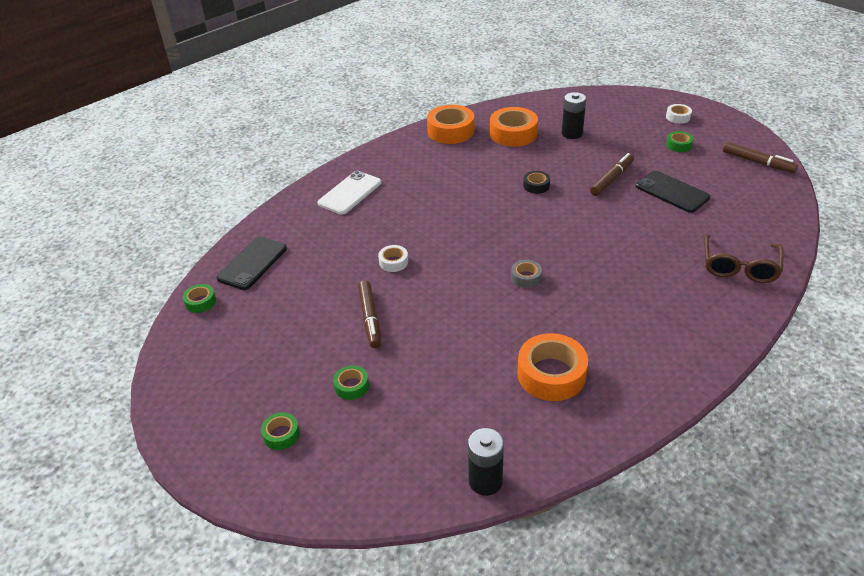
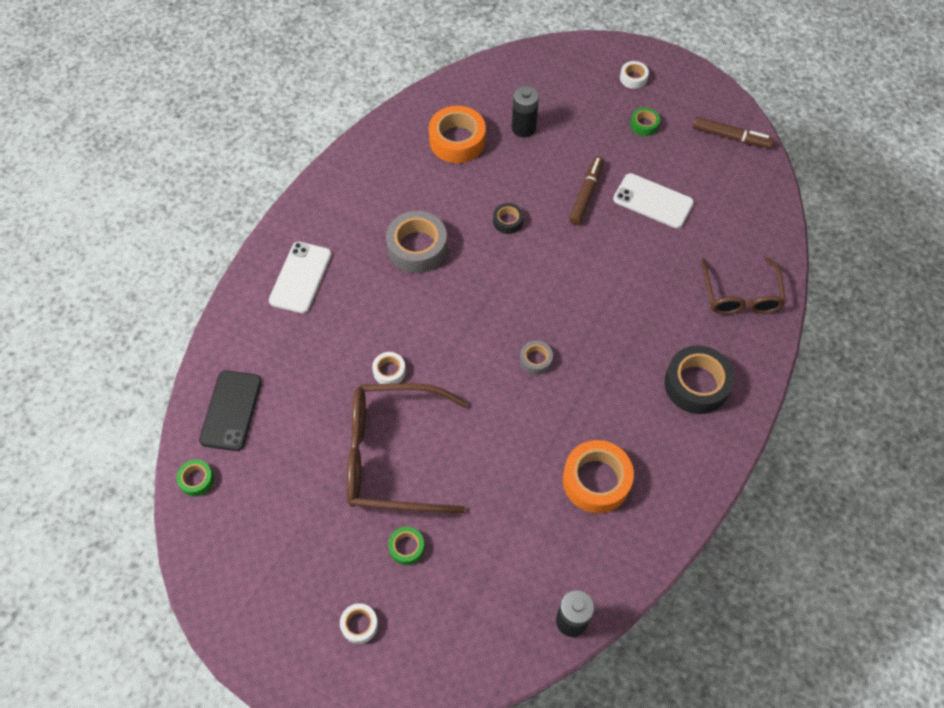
camera: 20 degrees left, 20 degrees up
(281, 434) = (359, 625): green tape -> white tape
(370, 318) = (392, 455): brown marker -> brown glasses
(451, 131) = (383, 150): orange tape -> none
(452, 190) = (417, 247): none -> grey tape
(672, 192) = (653, 201): black phone -> white phone
(676, 322) = (696, 384): none -> black tape

